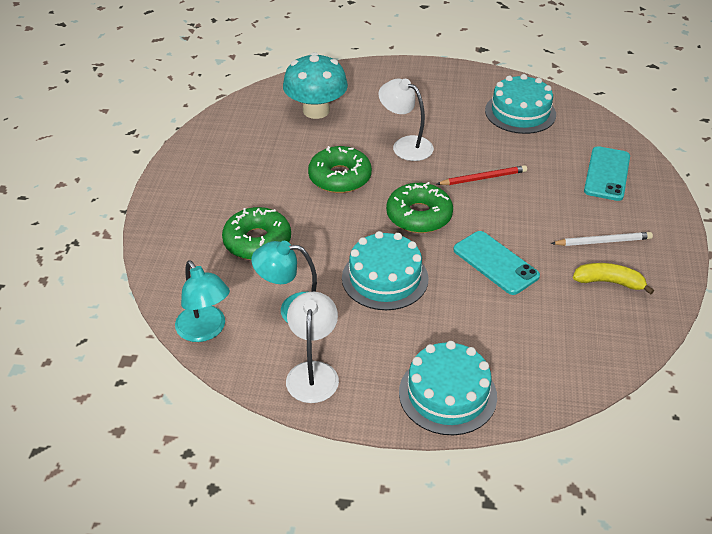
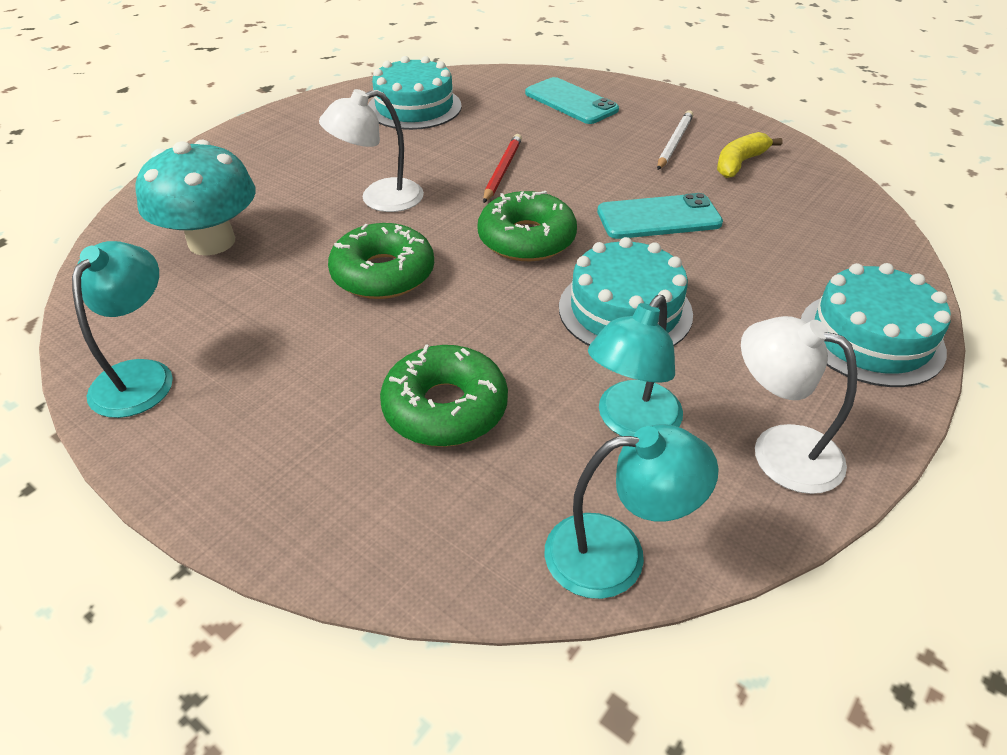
camera: 60 degrees left, 0 degrees up
(211, 142) = (141, 376): none -> turquoise lamp

